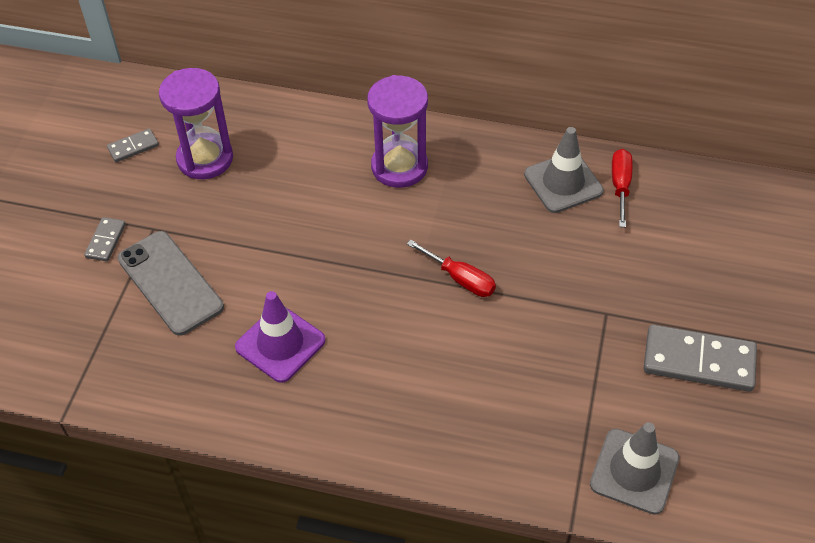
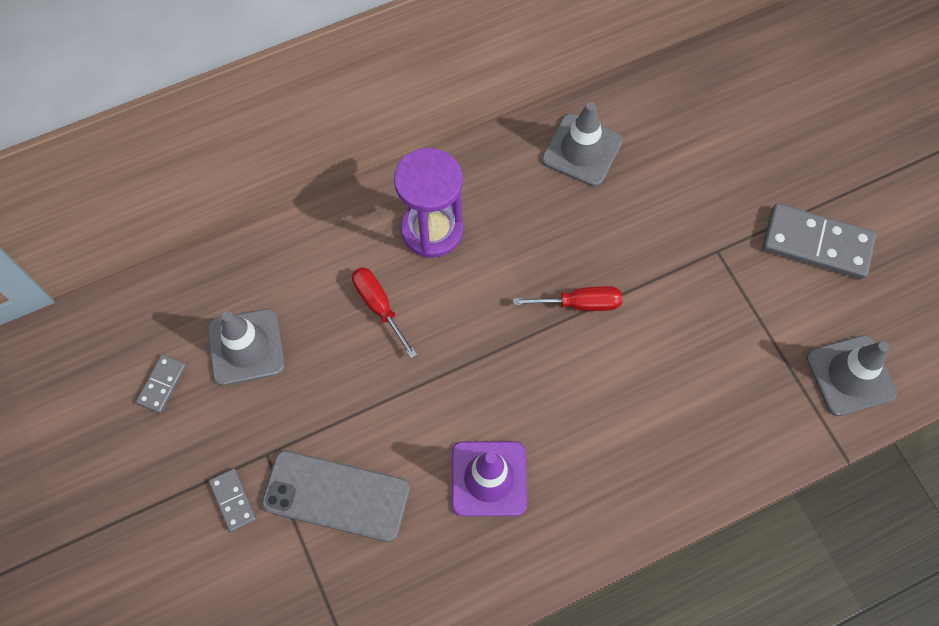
camera: 40 degrees left, 15 degrees up
(205, 159) = (246, 347): purple hourglass -> grey traffic cone
(620, 186) = (629, 121): red screwdriver -> red screwdriver (379, 306)
(699, 361) = (817, 243): grey domino -> grey domino turned 45 degrees clockwise

